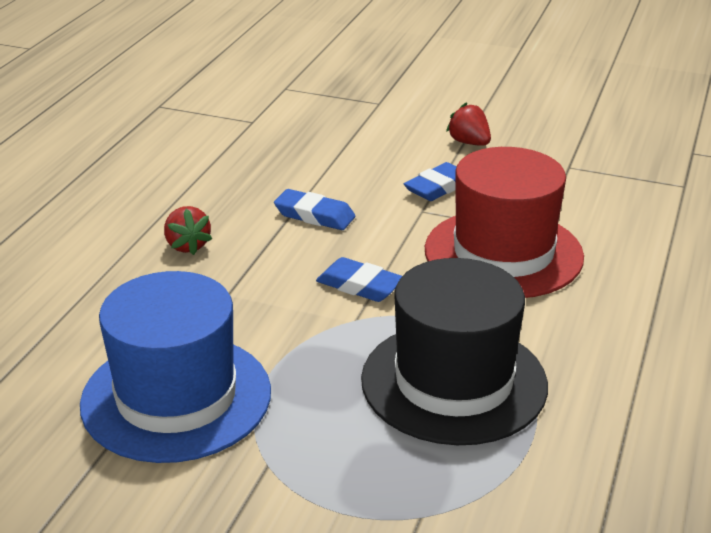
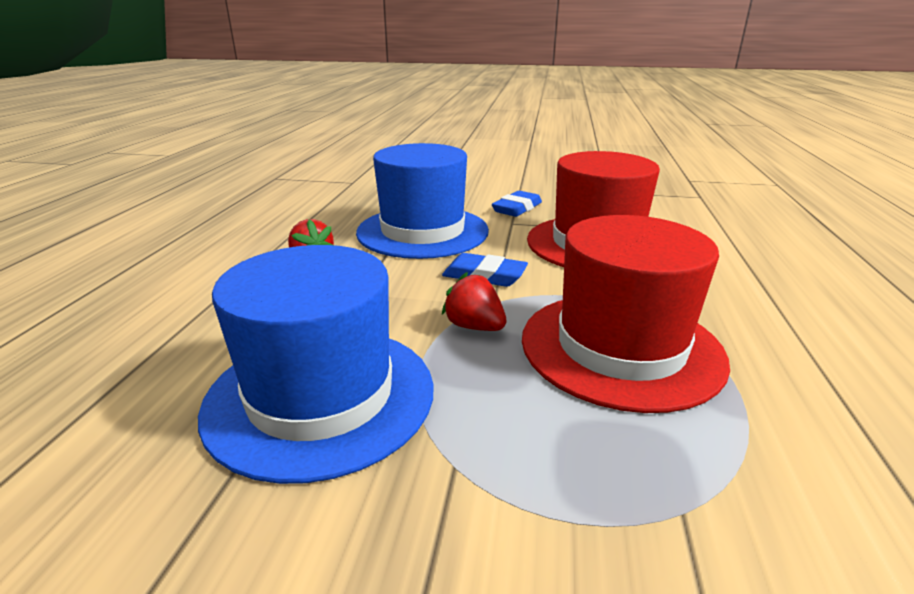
camera: 10 degrees left, 5 degrees down
(314, 215) = (422, 231): blue eraser -> blue hat
(454, 382) = (620, 347): black hat -> red hat
(469, 143) = (525, 184): red strawberry -> red strawberry (474, 326)

